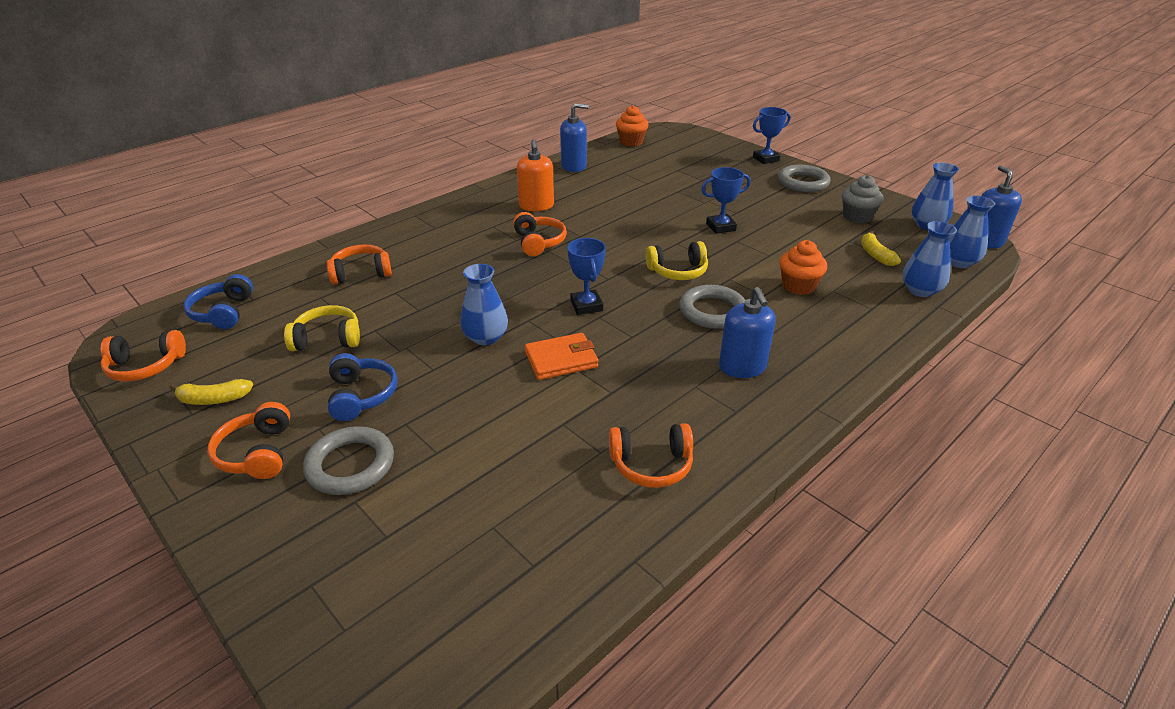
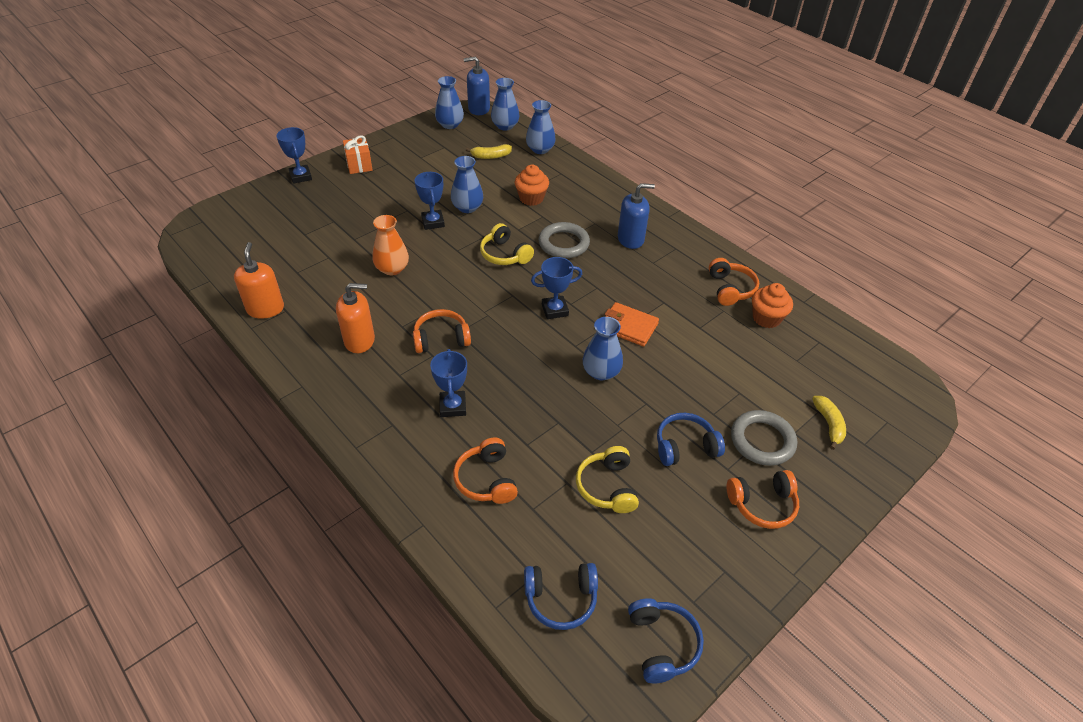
camera: 90 degrees left, 10 degrees up
(146, 366) = (662, 644): orange headphones -> blue headphones
(213, 399) = (704, 559): yellow banana -> yellow banana (828, 425)
(450, 253) = (453, 406): none -> blue trophy
(561, 360) = (628, 326): orange wallet -> orange wallet turned 45 degrees counterclockwise
(574, 166) = (265, 309): blue soap dispenser -> orange soap dispenser
(631, 142) = (214, 260): orange cupcake -> orange cupcake (766, 318)
(637, 212) = (392, 268): none -> orange vase
(678, 271) = (504, 254): yellow headphones -> yellow headphones turned 150 degrees clockwise
(757, 245) = (467, 207): none -> blue vase
(803, 182) = (359, 165): grey ring -> orange gift
(857, 217) = (430, 151): grey cupcake -> none

